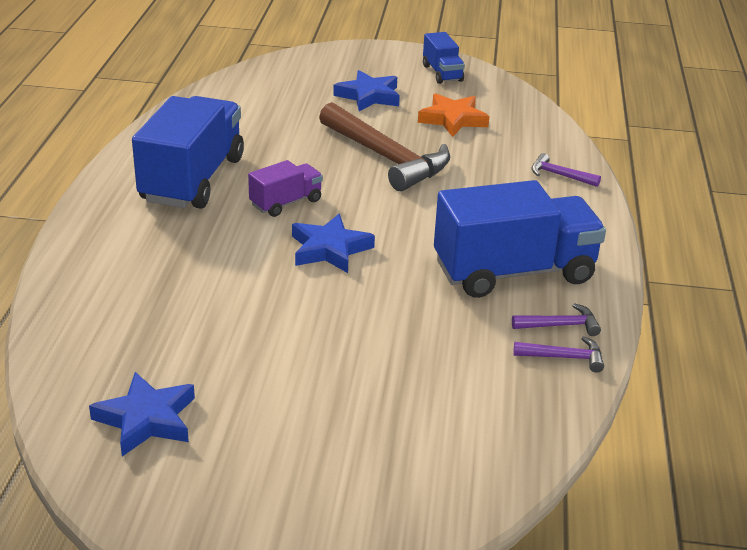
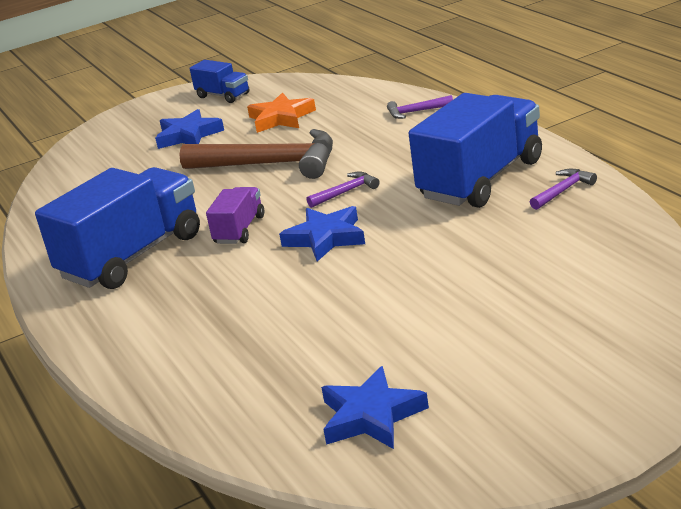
camera: 30 degrees left, 5 degrees down
(193, 179) = (132, 256): blue truck -> blue truck turned 60 degrees clockwise
(564, 358) = (596, 206): purple hammer -> purple hammer (346, 192)

